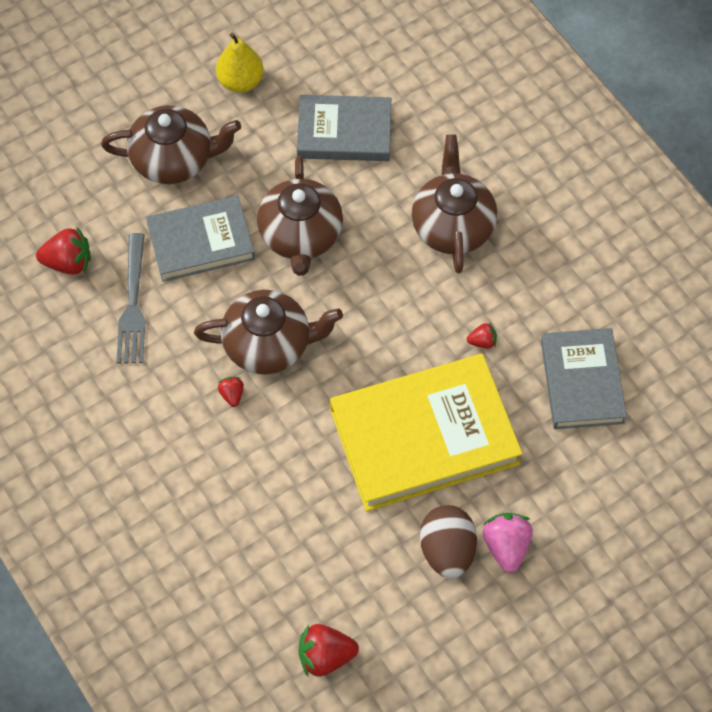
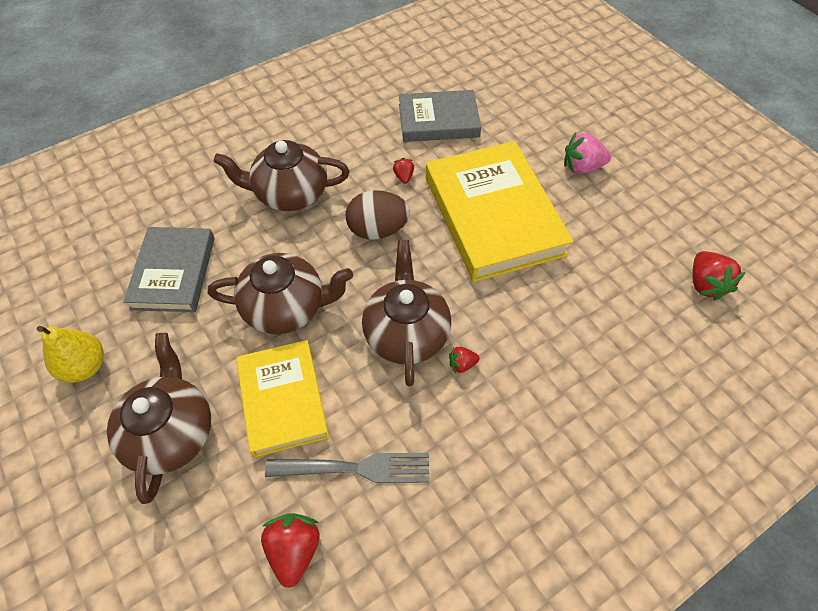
camera: 90 degrees left, 5 degrees down
(201, 242) = (282, 400): grey book -> yellow book
(447, 551) = (592, 202): brown egg -> brown egg (378, 230)

